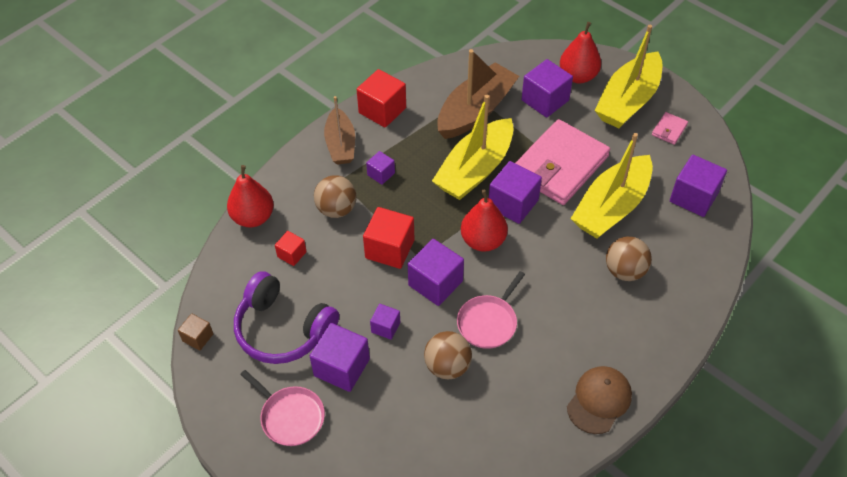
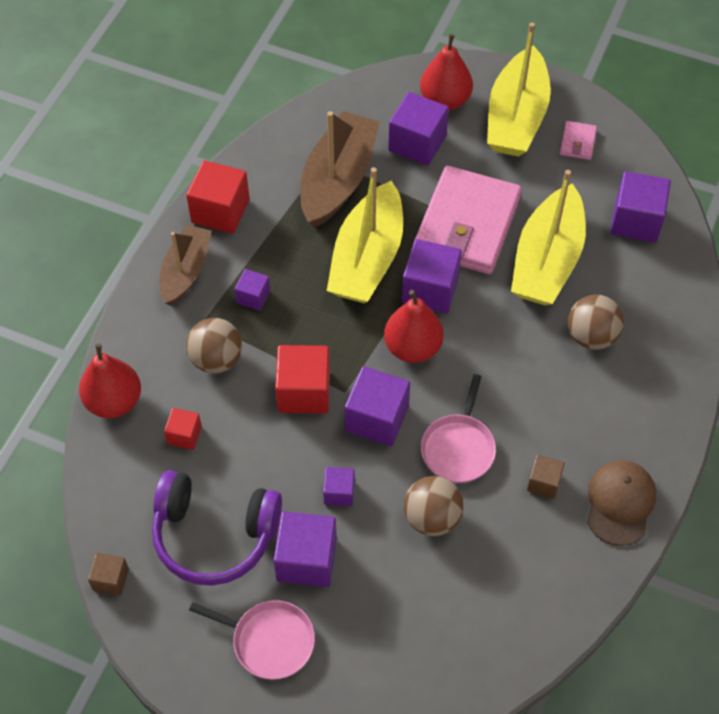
camera: 20 degrees left, 5 degrees up
(340, 144) = (186, 271): brown boat -> brown boat turned 135 degrees counterclockwise
(544, 367) = (543, 482): none -> brown cube

